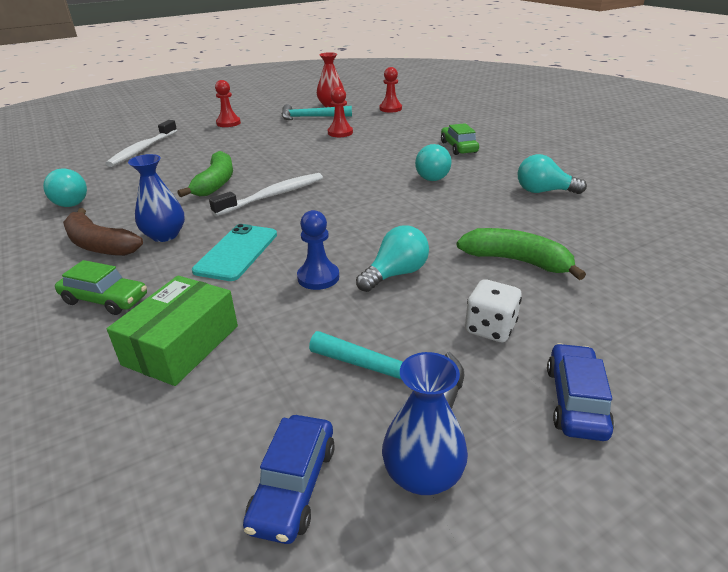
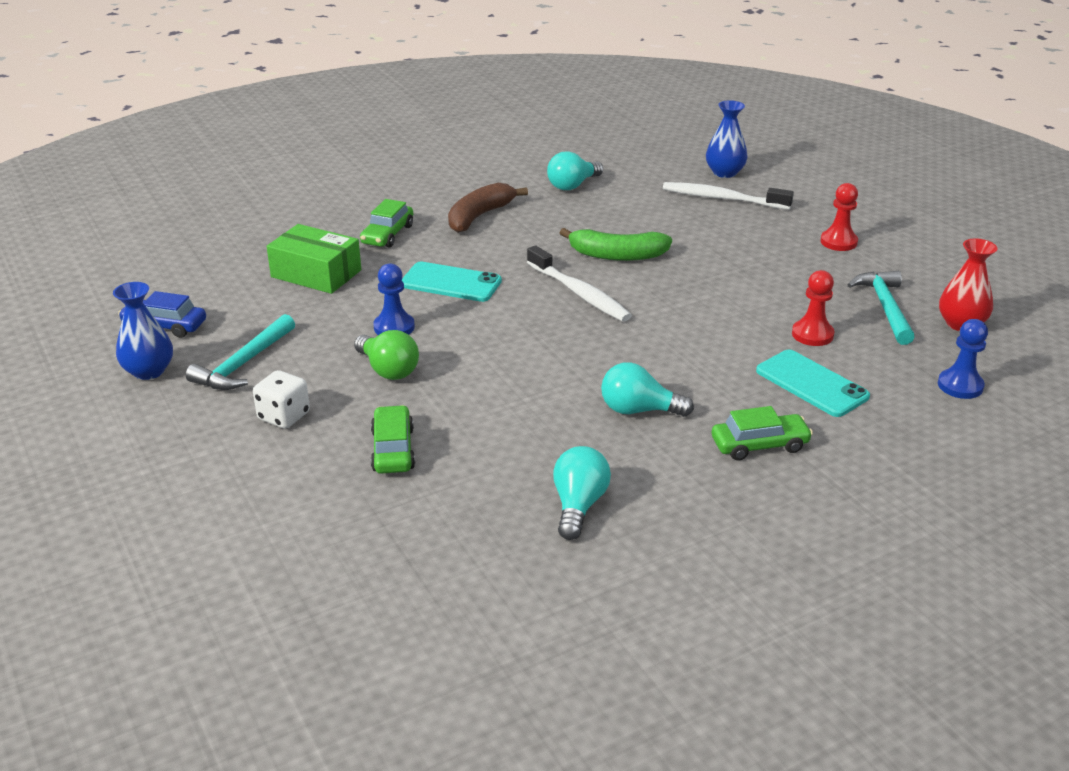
camera: 90 degrees right, 0 degrees up
(165, 235) = (492, 243): blue vase -> blue vase (724, 172)
(390, 109) = (960, 386): red pawn -> blue pawn
(393, 135) = (811, 384): none -> turquoise phone
(396, 274) = (388, 370): turquoise light bulb -> green light bulb
(516, 261) = (393, 449): green banana -> green car
(575, 401) = (179, 446): blue car -> none

